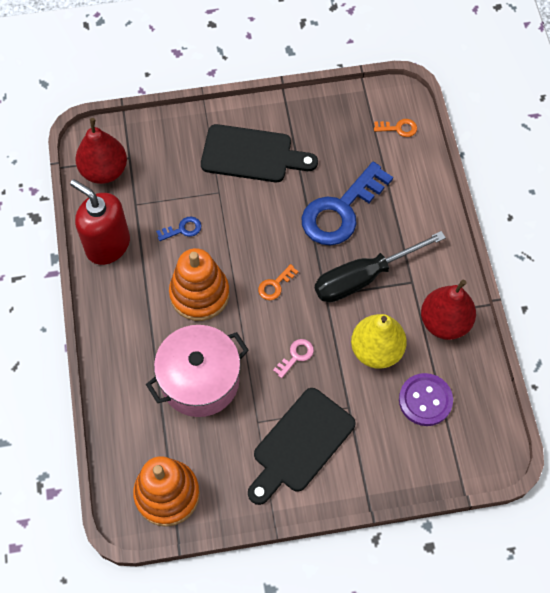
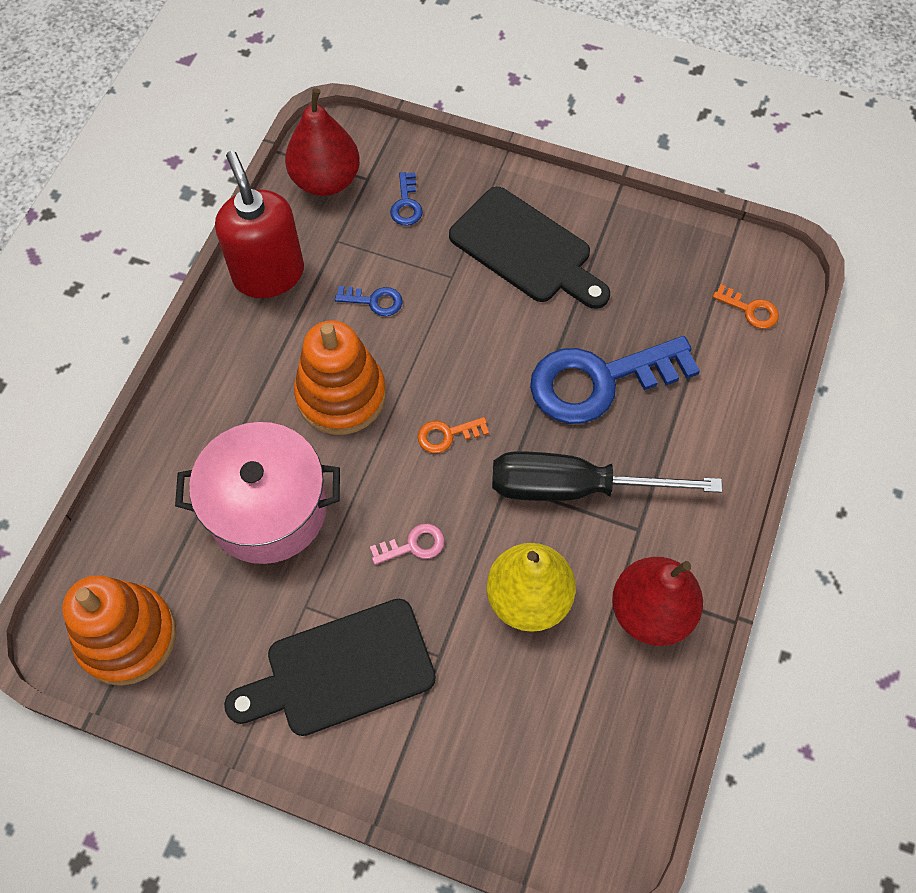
camera: 30 degrees right, 0 degrees up
(163, 162) = (406, 204): none -> blue key
(425, 400) = (553, 708): purple button -> none

